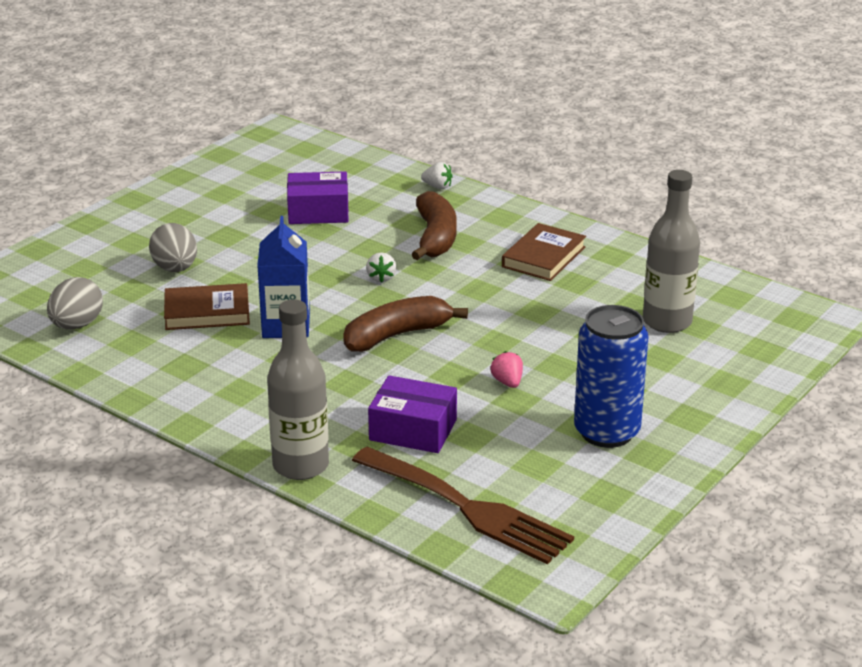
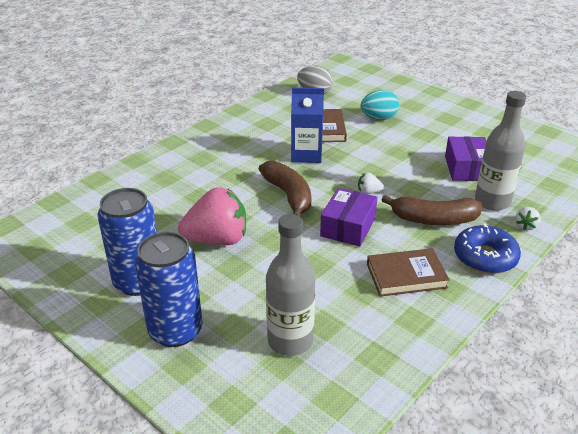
camera: 95 degrees right, 5 degrees up
(175, 269) = (379, 118): grey egg -> turquoise egg
(300, 465) = (153, 158): grey bottle -> grey bottle (492, 201)
(413, 430) = (174, 197): purple box -> purple box (348, 227)
(467, 508) = (84, 213): brown fork -> none
(500, 213) = (485, 257): none -> blue donut
(507, 382) = (217, 240): pink strawberry -> pink strawberry, size x2.38
(544, 257) = (406, 276): brown book -> brown book turned 45 degrees counterclockwise
(679, 393) = (175, 330): none -> blue can

